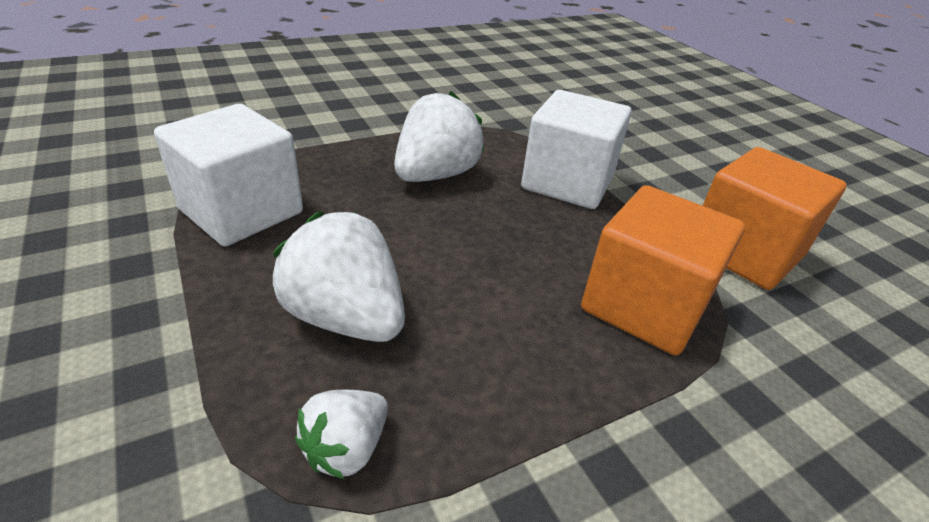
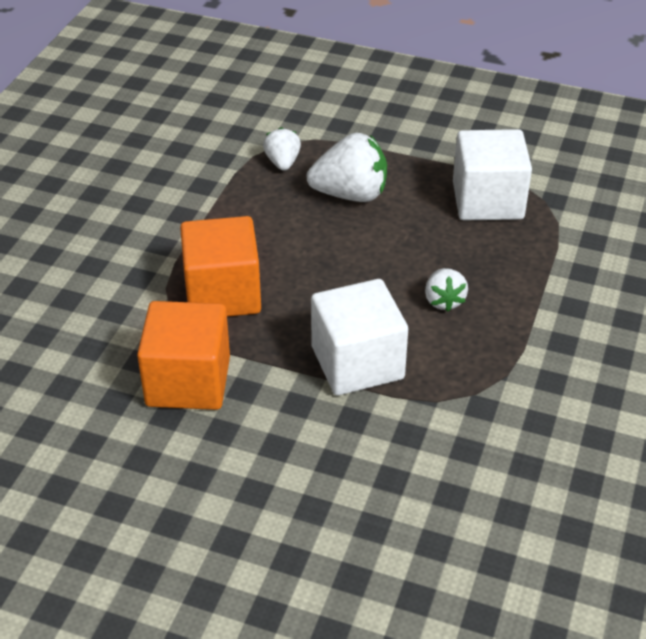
camera: 140 degrees right, 5 degrees up
(435, 175) = (443, 301): white strawberry -> white strawberry, size x0.57

